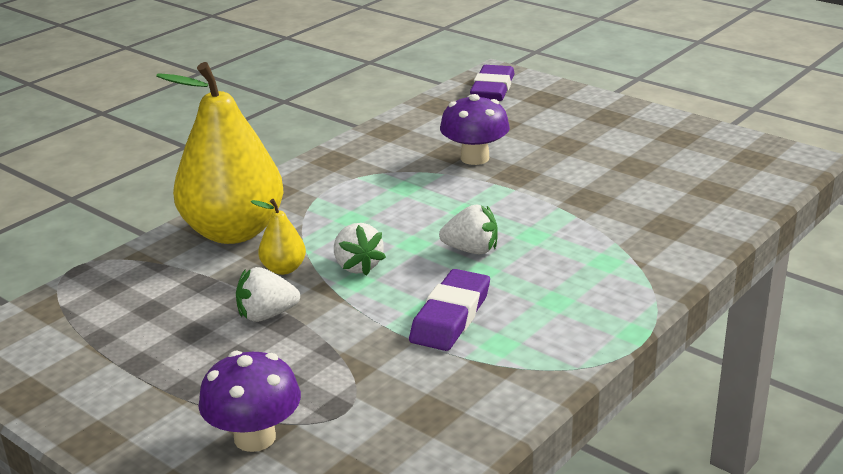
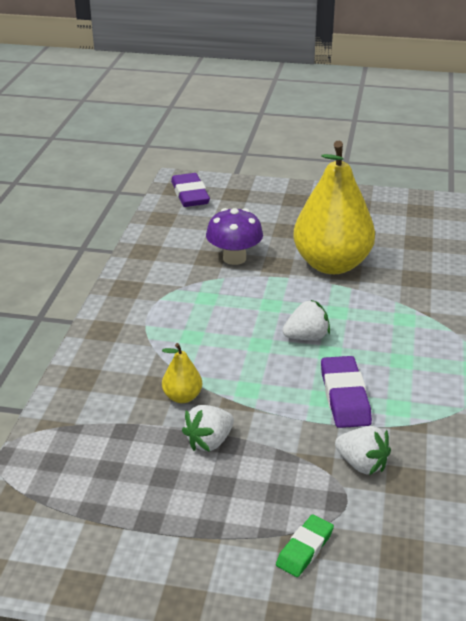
camera: 30 degrees left, 5 degrees up
(234, 232) = (108, 376): yellow pear -> yellow pear (332, 264)
(255, 437) = (304, 549): purple mushroom -> green eraser
(357, 266) = (237, 376): white strawberry -> white strawberry (362, 464)

